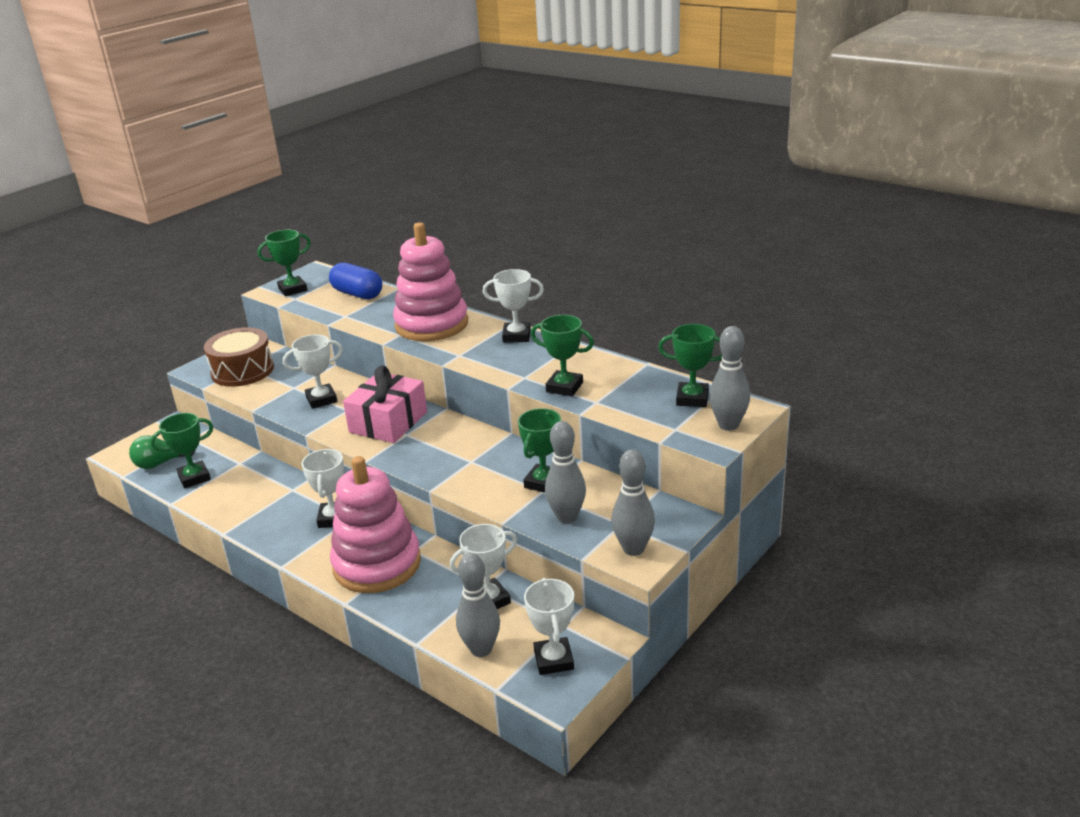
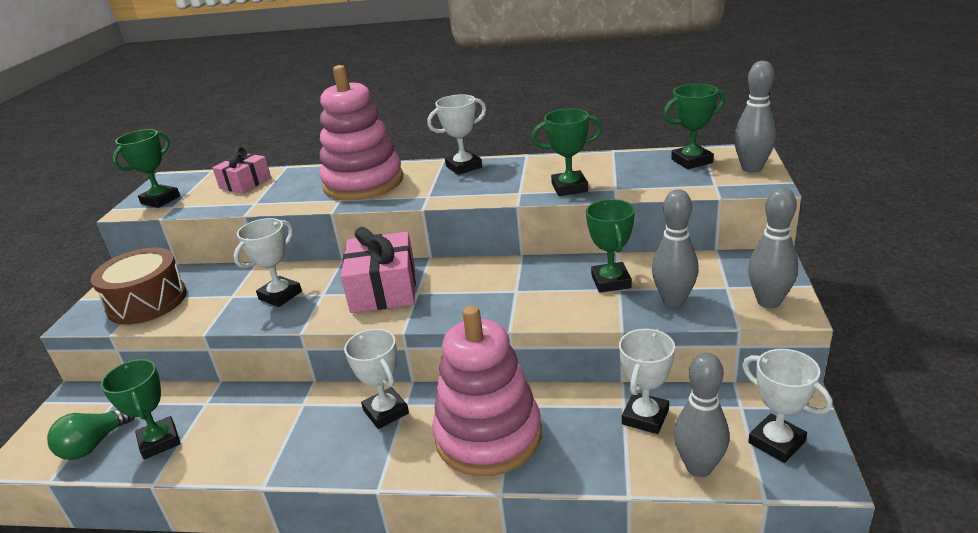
camera: 30 degrees left, 0 degrees up
(194, 478) = (159, 441): green trophy -> green trophy turned 60 degrees counterclockwise
(357, 294) = (245, 183): blue capsule -> pink gift

